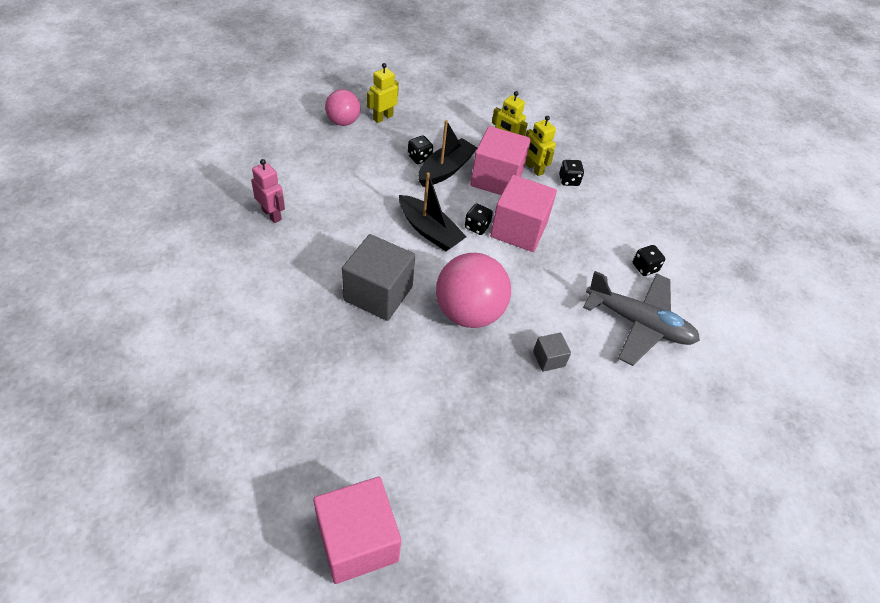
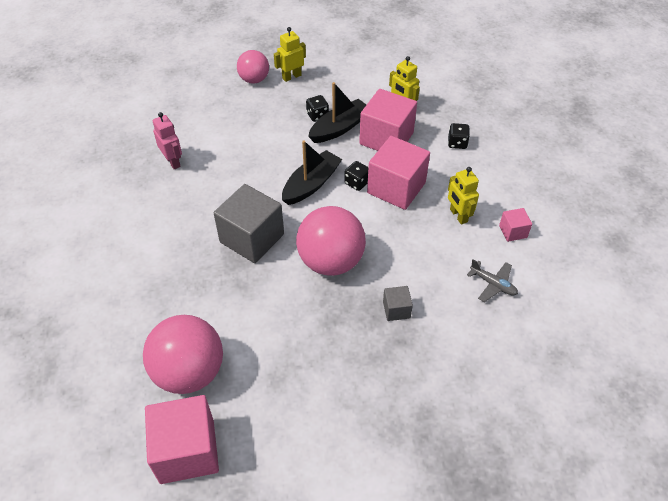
camera: 15 degrees right, 0 degrees up
(341, 450) = (189, 372): none -> pink ball
(429, 231) = (311, 184): black boat -> black boat turned 105 degrees counterclockwise
(534, 169) = (425, 131): yellow robot -> yellow robot (458, 215)
(638, 323) = (493, 284): grey plane -> grey plane, size x0.47
(645, 267) = (513, 231): black dice -> pink cube

